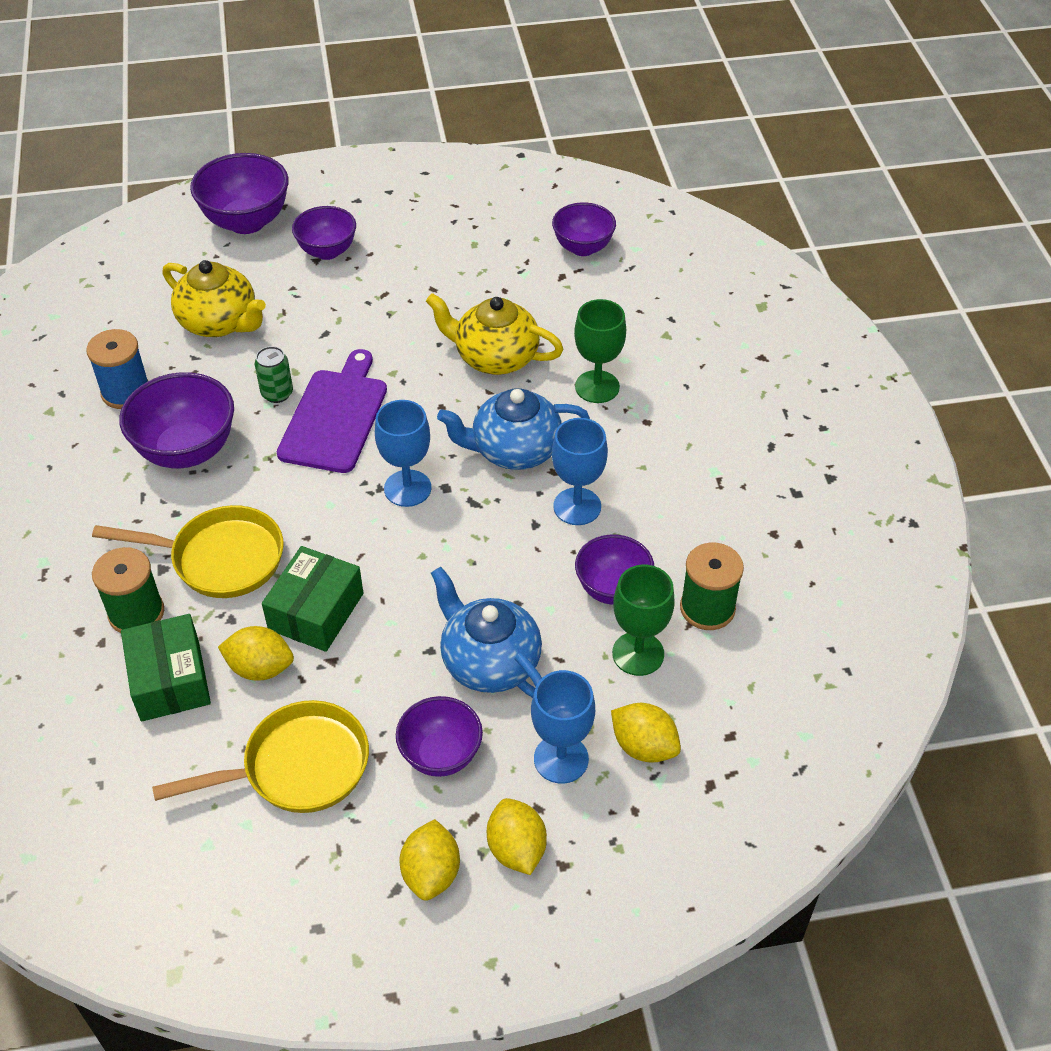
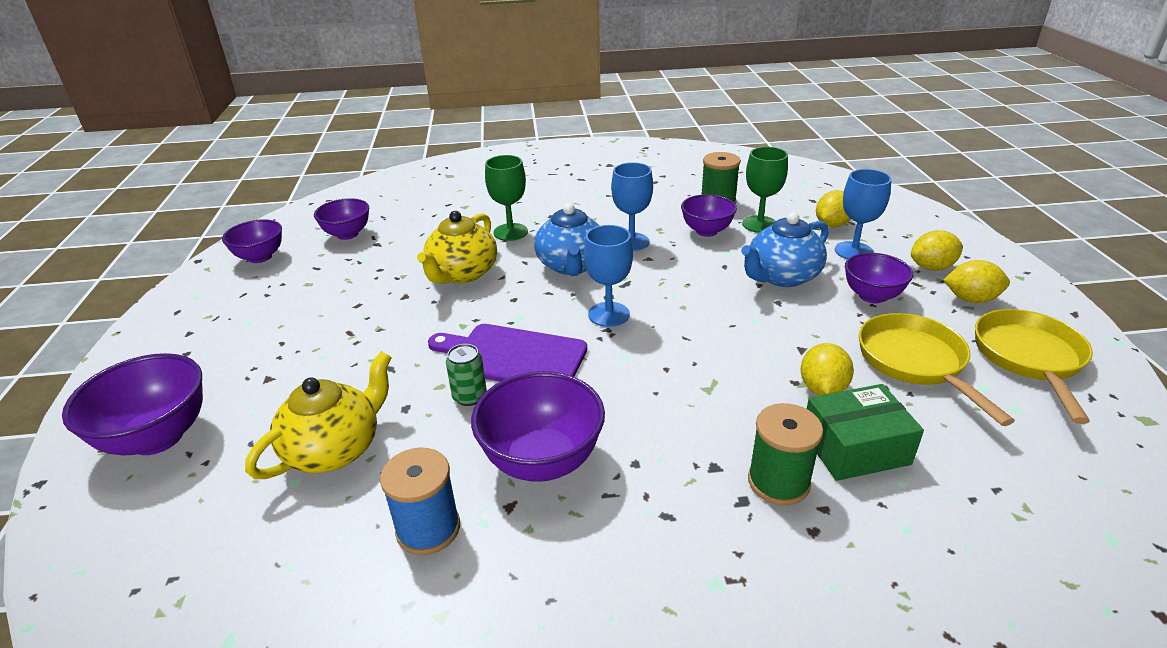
camera: 85 degrees left, 15 degrees down
(219, 558) = (697, 424): yellow pan -> yellow pan (1029, 358)
(316, 611) = (751, 359): green box -> none
(327, 251) = (259, 371): purple bowl -> purple bowl (260, 257)

